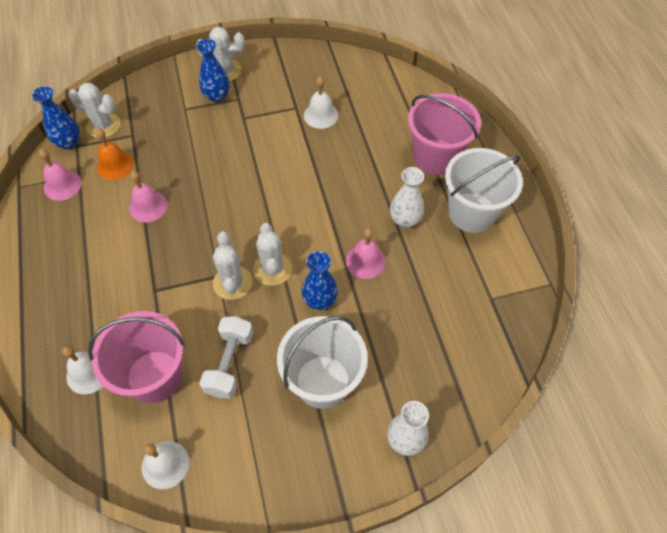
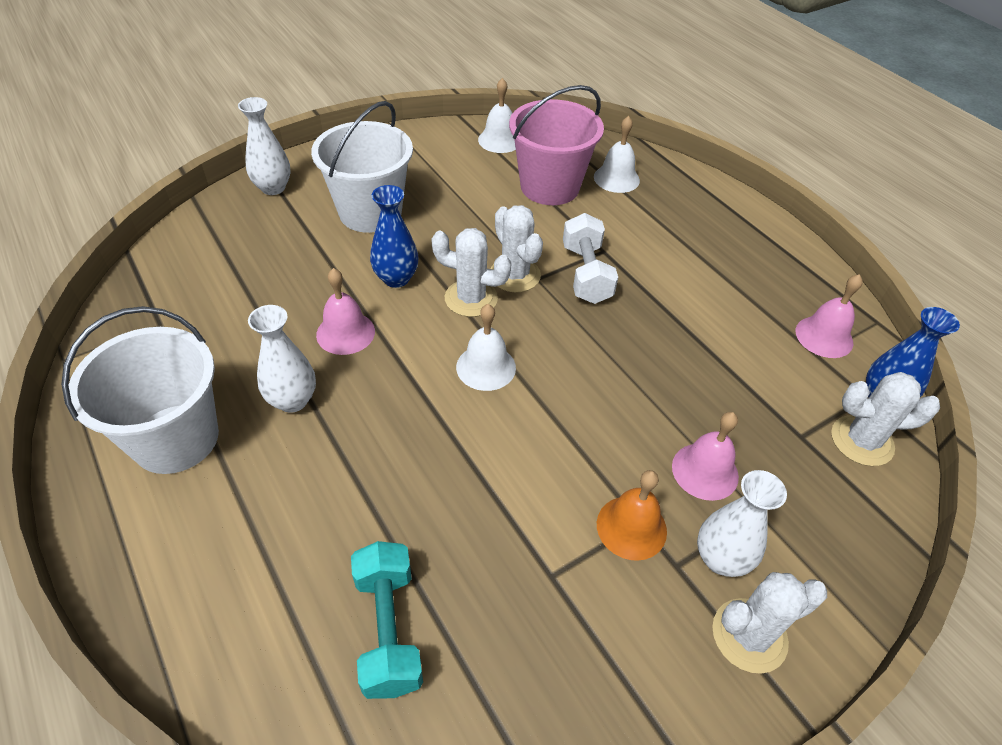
camera: 160 degrees right, 10 degrees down
(115, 165) = (780, 380): orange bell -> orange bell (631, 527)
(148, 206) = (685, 336): pink bell -> pink bell (705, 471)
(217, 96) = (720, 559): blue vase -> white vase
(230, 363) = (478, 208): white dumbbell -> white dumbbell (586, 274)
(272, 269) = (471, 298): white cactus -> white cactus turned 45 degrees counterclockwise
(320, 115) = (493, 570): white bell -> white bell (486, 367)
(373, 105) = (388, 629): none -> turquoise dumbbell
(436, 157) = (239, 532): pink bucket -> none

